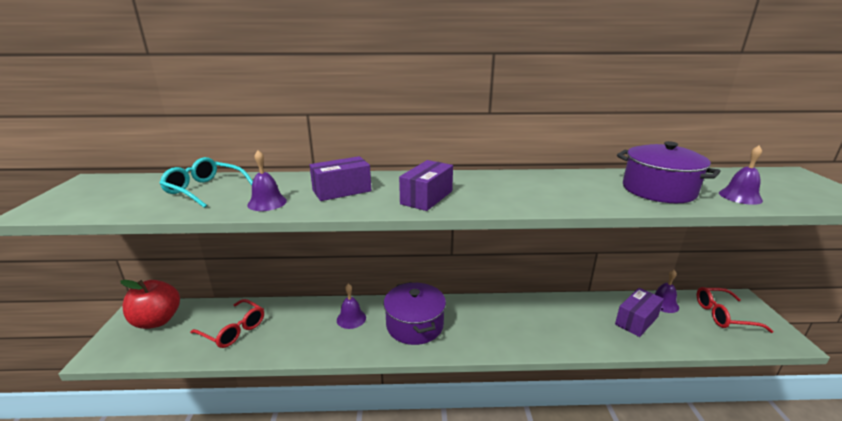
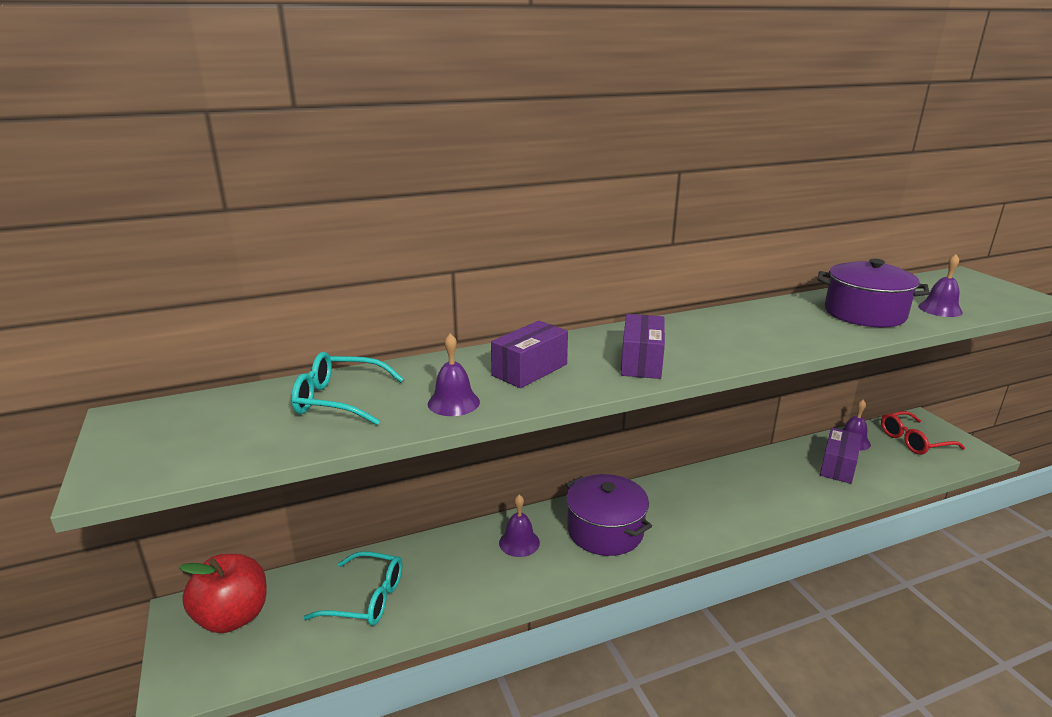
camera: 20 degrees left, 0 degrees up
(233, 330) = (366, 598): red glasses -> turquoise glasses

